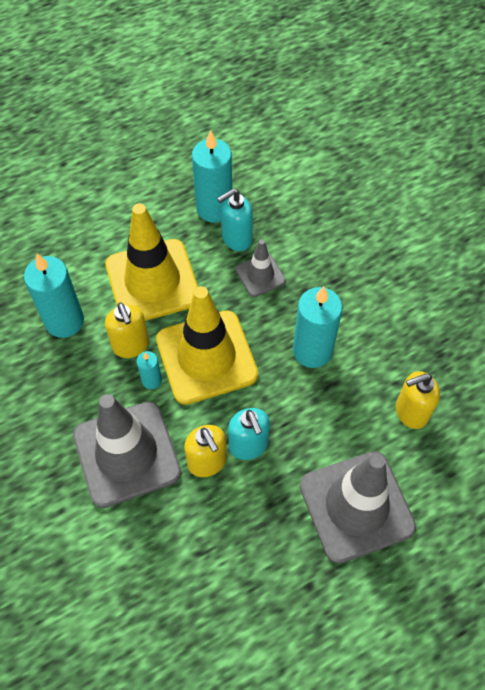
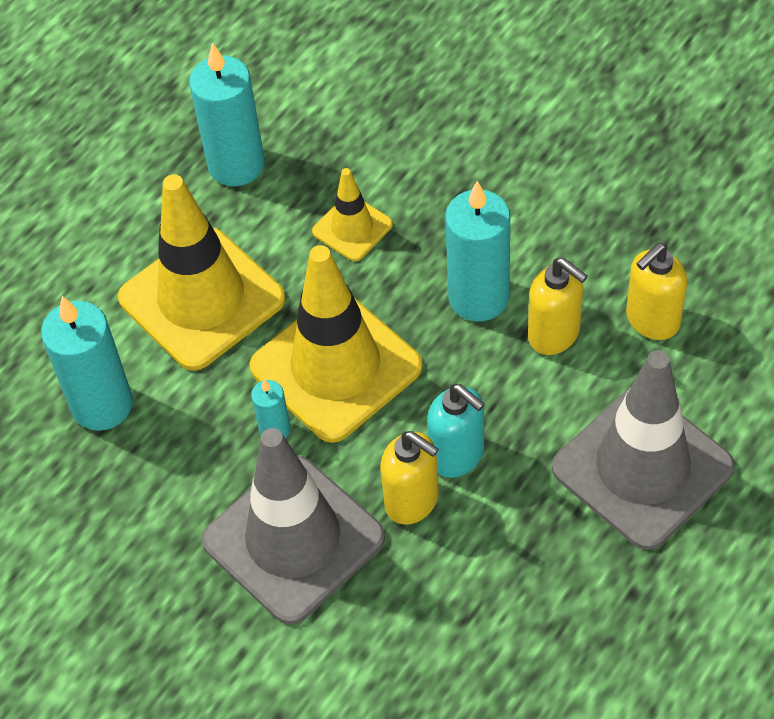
camera: 20 degrees left, 5 degrees down
(131, 345) = (219, 397): yellow soap dispenser -> yellow soap dispenser (554, 334)
(236, 239) = (291, 193): turquoise soap dispenser -> none
(260, 275) = (352, 228): grey traffic cone -> yellow traffic cone

